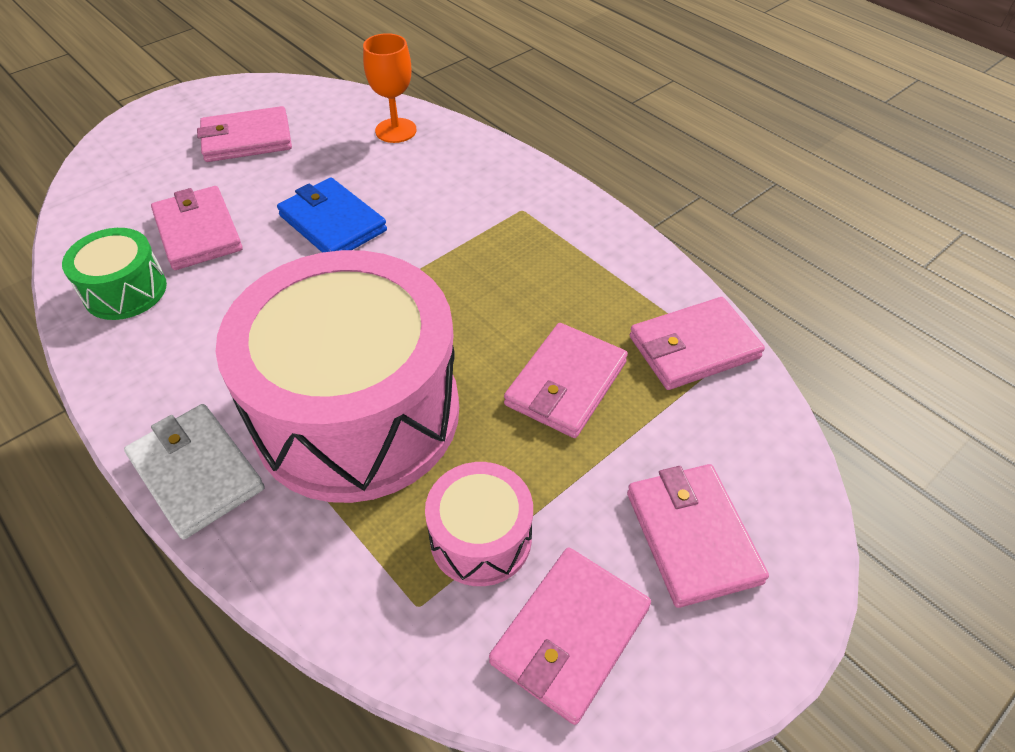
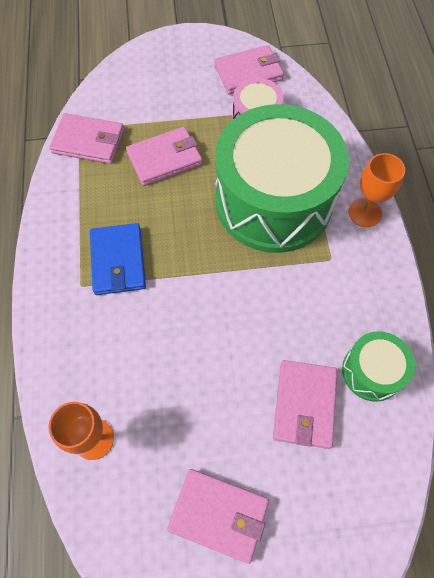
camera: 145 degrees left, 15 degrees up
(197, 473) = (365, 213): white wallet -> orange goblet
(333, 223) = (208, 353): blue wallet -> blue wallet (118, 261)
(357, 413) = (273, 201): pink drum -> green drum
(692, 536) = (176, 76): pink wallet -> none

